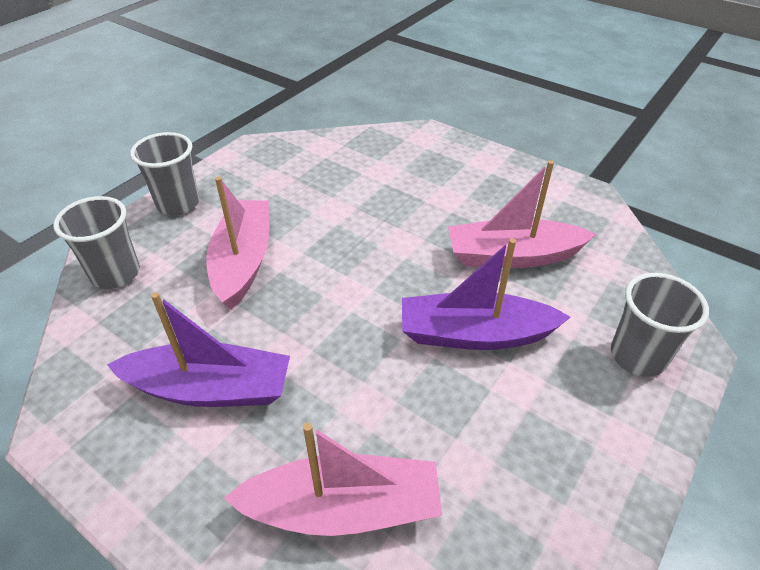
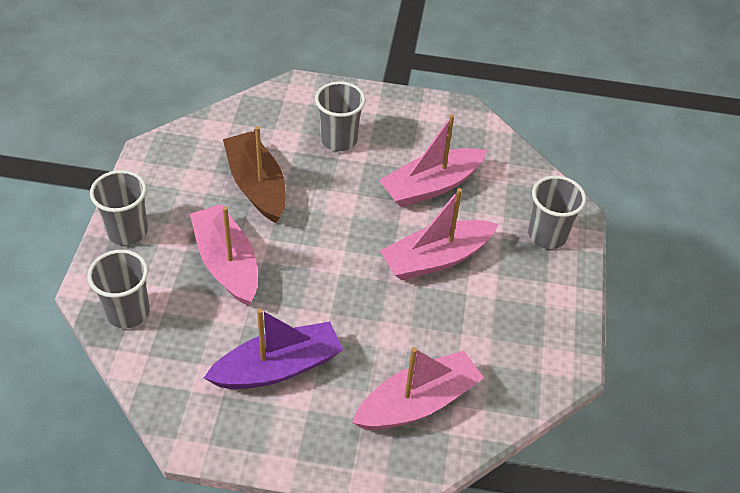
camera: 30 degrees left, 5 degrees up
(326, 201) = (257, 185): none -> brown boat
(436, 185) = (339, 140): none -> grey cup
(475, 334) = (436, 258): purple boat -> pink boat

